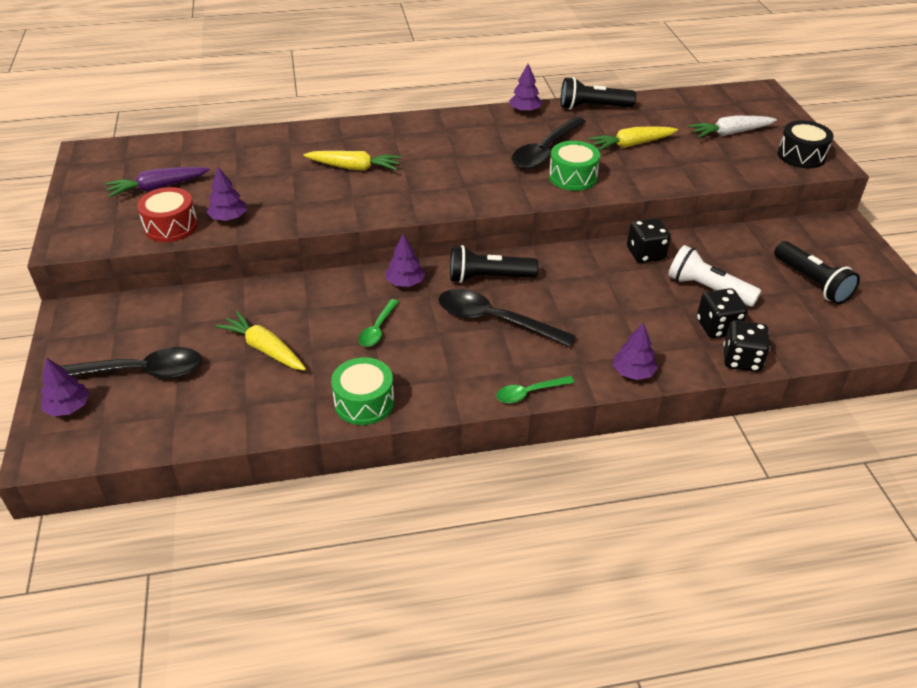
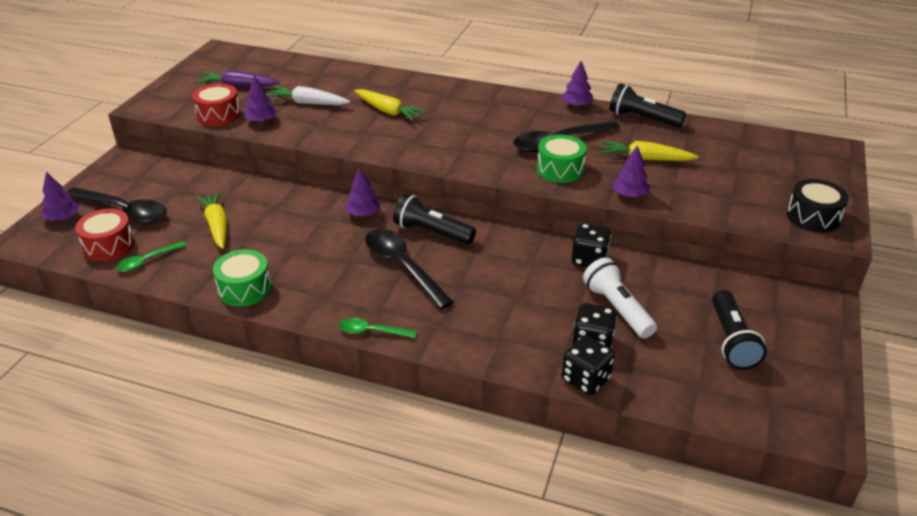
camera: 30 degrees right, 5 degrees down
(162, 416) = (109, 245): none -> red drum
(377, 329) = (308, 240): green spoon -> green spoon (147, 261)
(633, 372) = (475, 350): purple tree -> purple tree (629, 195)
(730, 133) = (757, 176): white carrot -> white carrot (308, 103)

